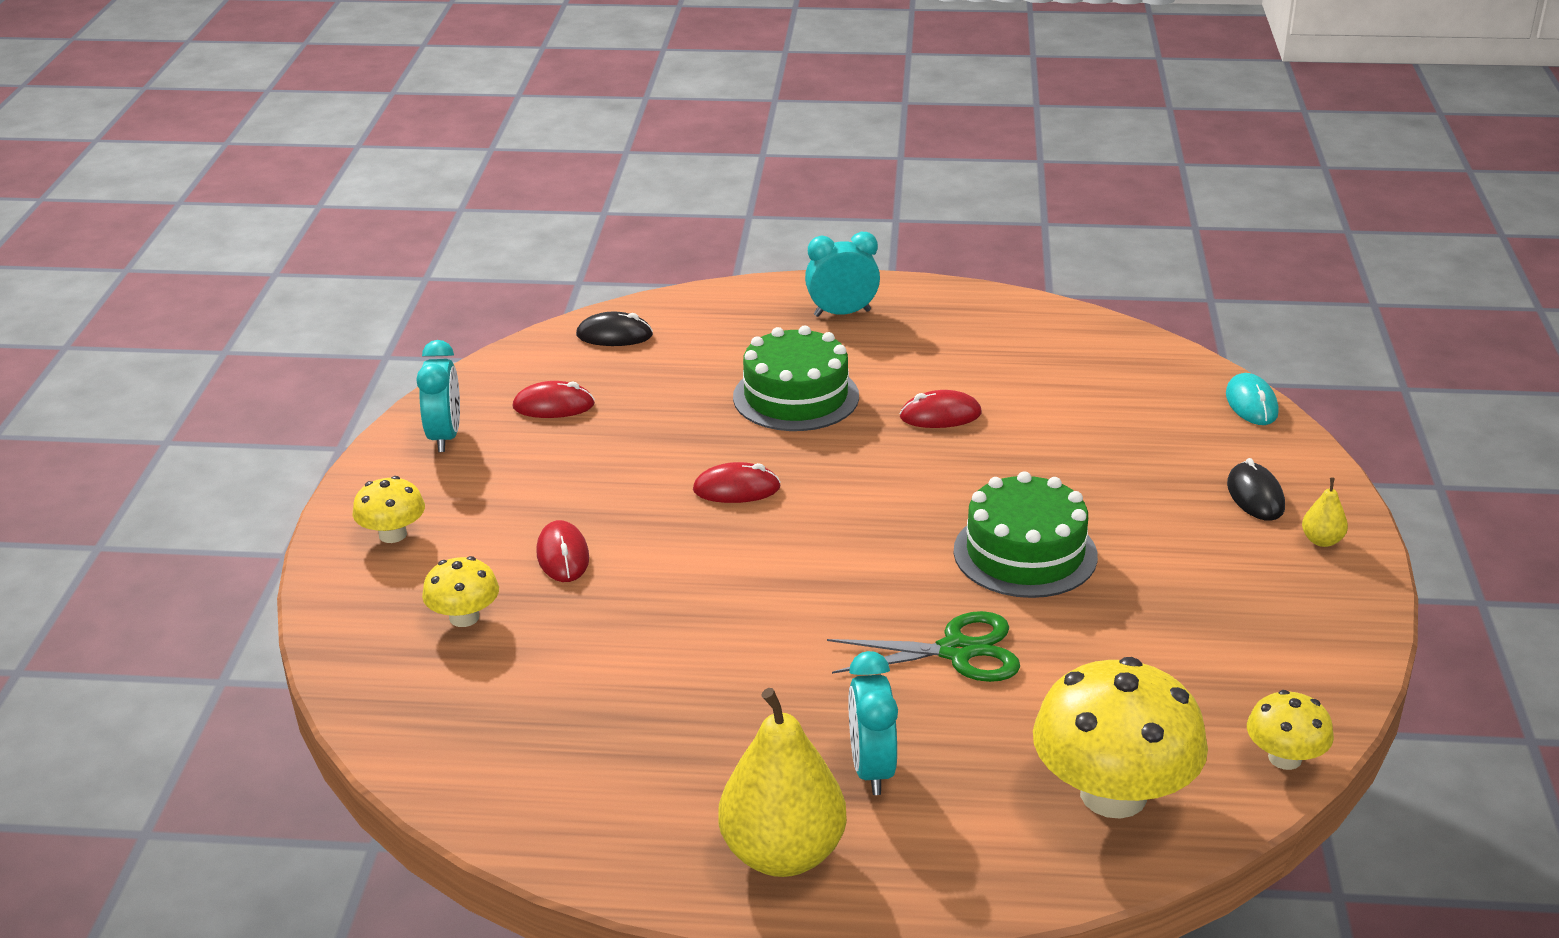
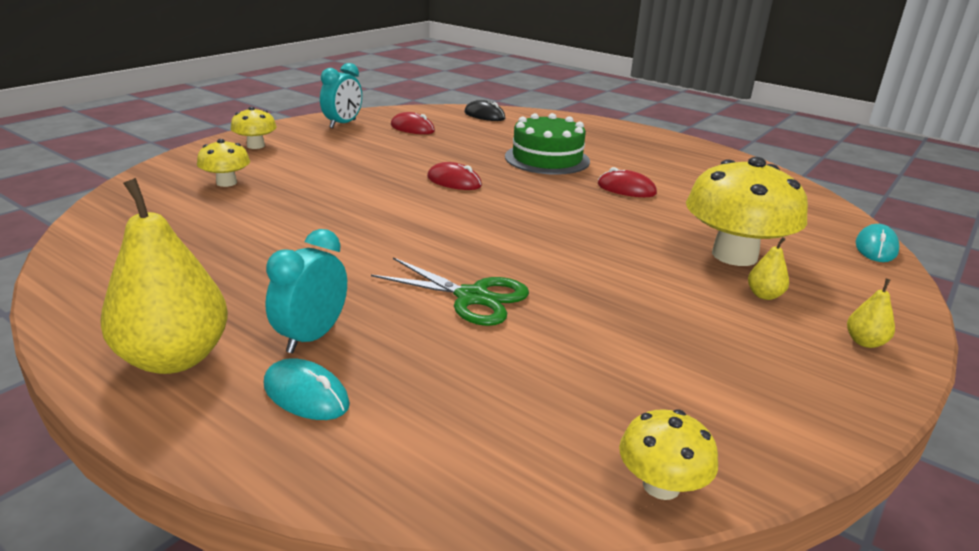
camera: 30 degrees right, 5 degrees down
(563, 556) = (317, 177): red mouse -> none
(842, 313) = (623, 138): turquoise clock -> none
(946, 825) = (306, 395): none -> turquoise mouse
(1025, 553) = (595, 266): green cake -> none
(1113, 794) = (464, 437): yellow mushroom -> yellow mushroom (734, 255)
(1204, 521) = (764, 295): none -> yellow pear
(1255, 496) = (826, 296): black mouse -> none

